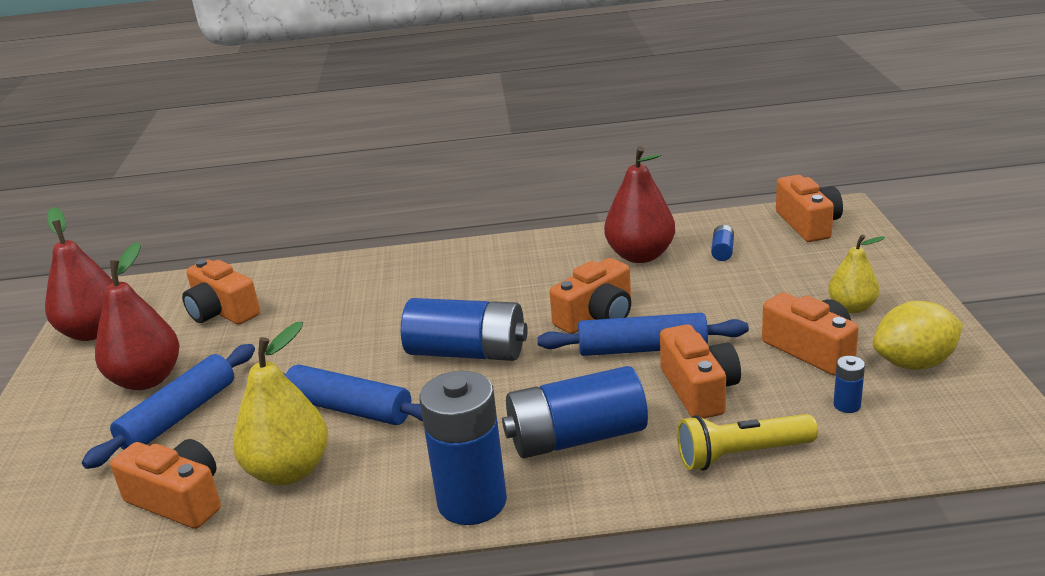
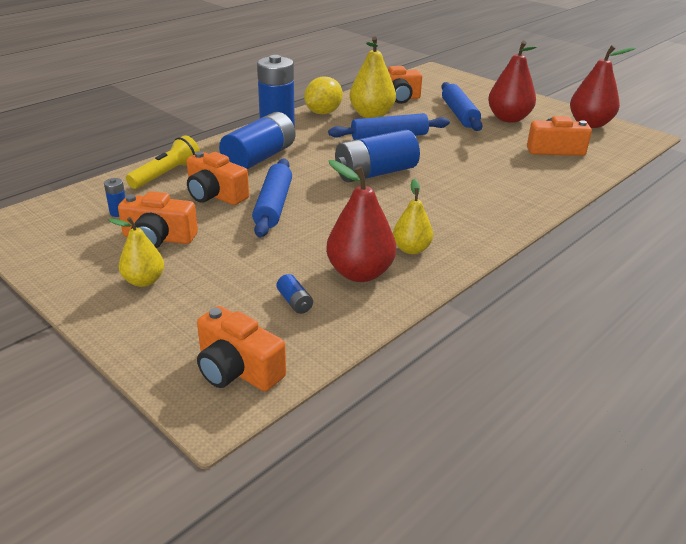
camera: 135 degrees right, 5 degrees up
(567, 260) = (411, 249): none -> yellow pear
(597, 316) = (328, 215): orange camera -> none
(642, 349) = (273, 205): blue rolling pin -> blue rolling pin turned 45 degrees counterclockwise
(914, 363) = (81, 250): yellow lemon -> yellow lemon (323, 113)

